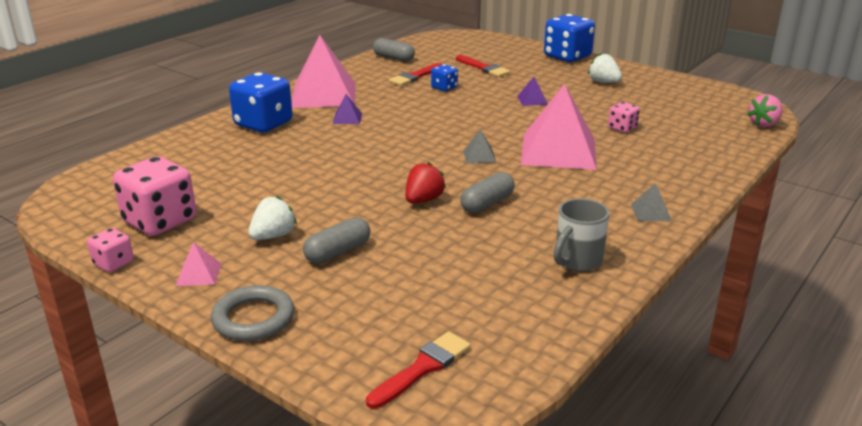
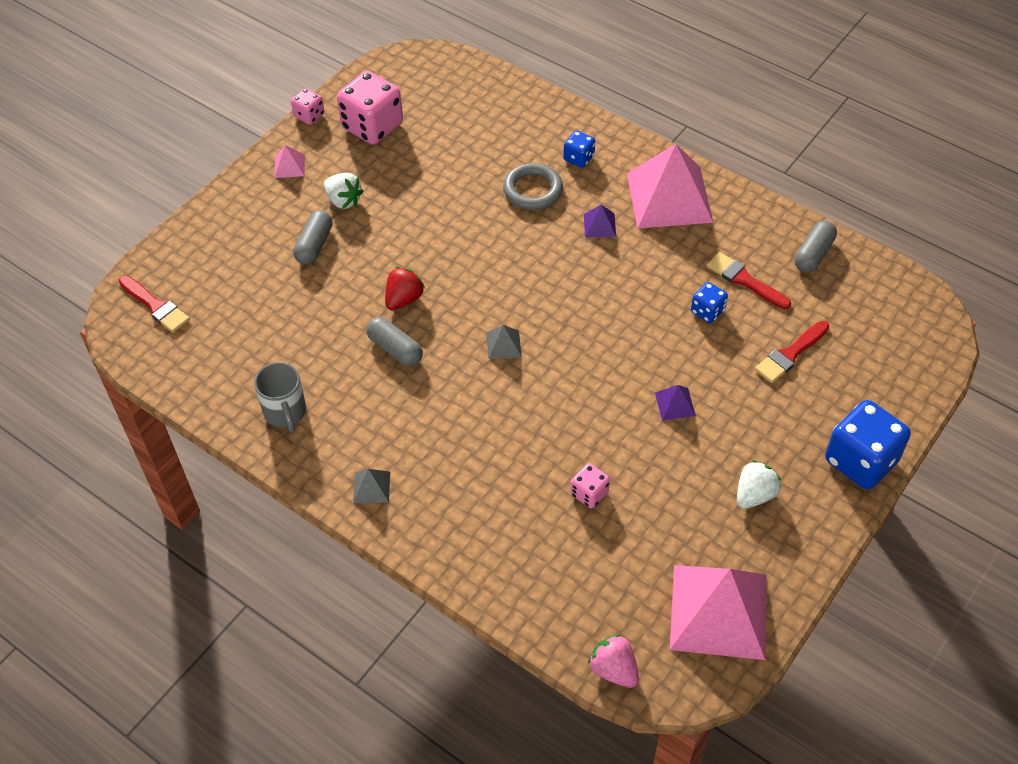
camera: 90 degrees right, 25 degrees up
(253, 318) = (227, 207): grey ring -> grey ring (533, 190)
(263, 124) = (578, 158): blue dice -> blue dice, size x0.50
(338, 252) = (314, 245): grey capsule -> grey capsule turned 60 degrees clockwise
(423, 200) = (404, 299): red strawberry -> red strawberry turned 90 degrees counterclockwise
(558, 151) = (519, 419): pink pyramid -> pink pyramid (719, 611)
(577, 261) = (285, 412): grey mug -> grey mug turned 150 degrees counterclockwise

